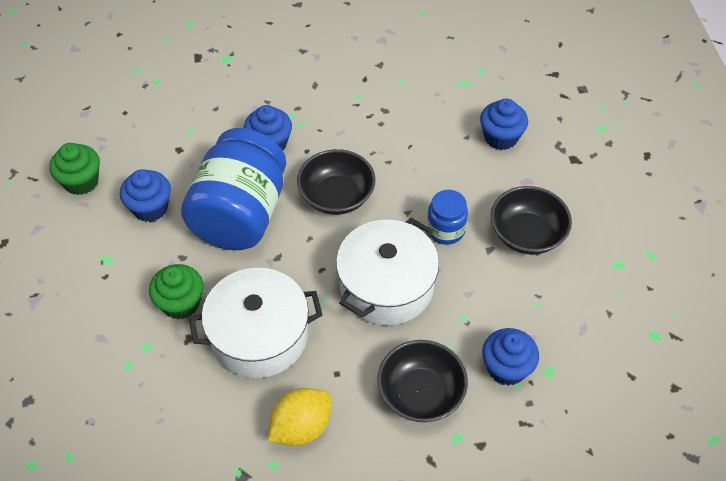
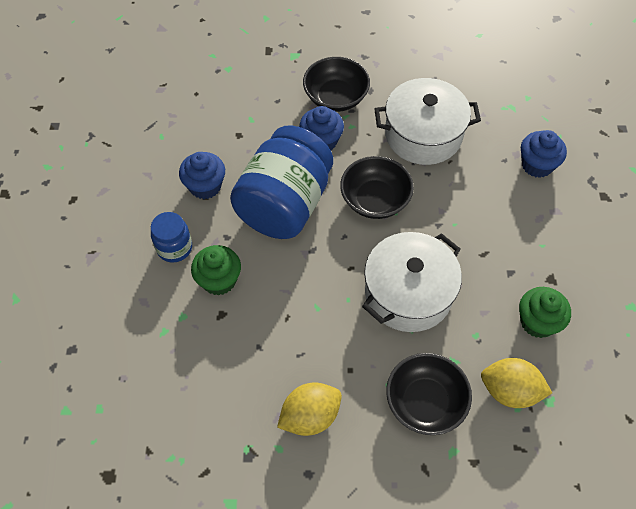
camera: 10 degrees right, 5 degrees up
(81, 181) = (148, 152): green cupcake -> green cupcake (537, 322)
(259, 336) = (284, 323): white pot -> white pot (423, 135)
(445, 230) = (471, 247): blue jar -> blue jar (174, 248)
(506, 368) = (509, 391): blue cupcake -> yellow lemon
(527, 234) = (548, 263): black bowl -> black bowl (336, 97)

